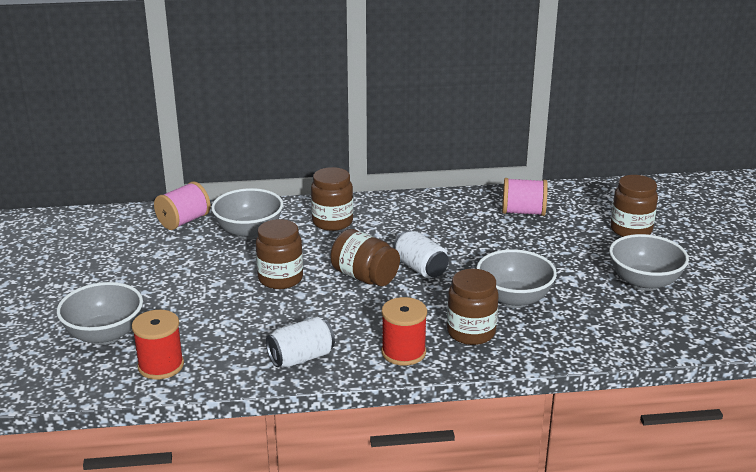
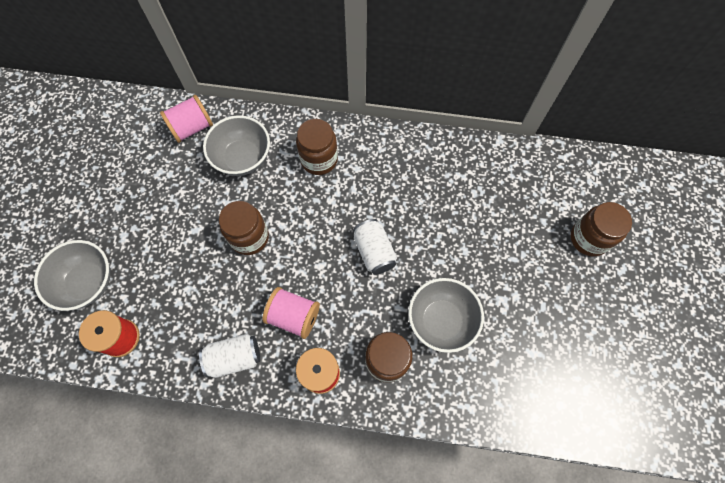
camera: 15 degrees right, 40 degrees up
(365, 277) = (321, 253): brown jar -> none
(523, 212) = (497, 184): pink spool -> pink spool (294, 316)
(644, 282) = (569, 325): grey bowl -> none

